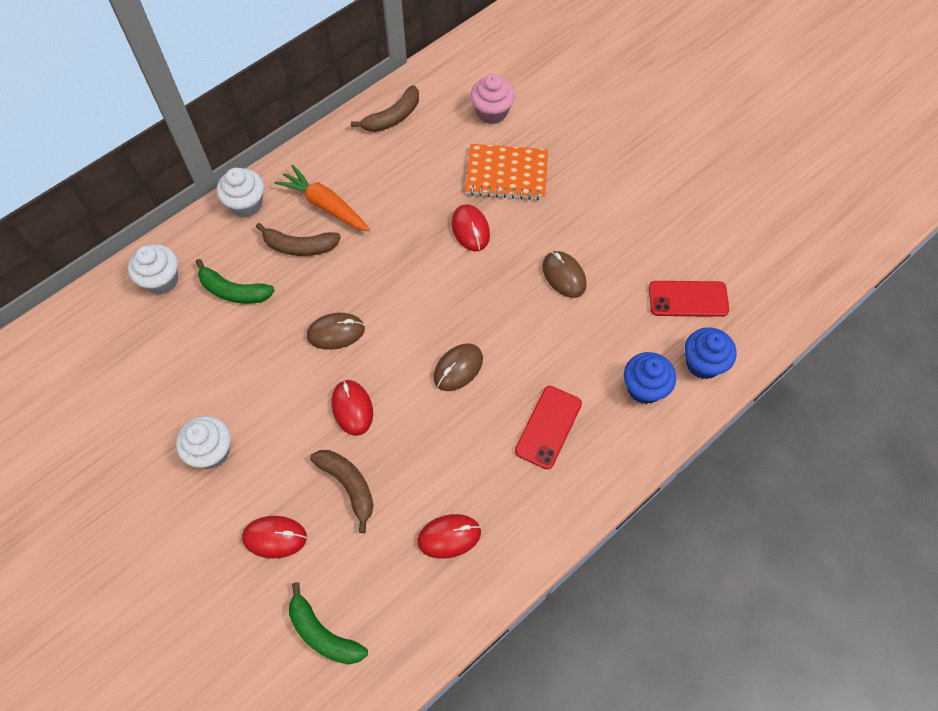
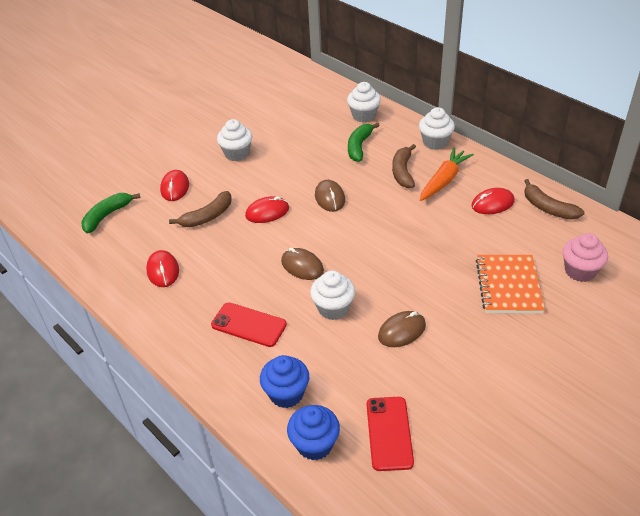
camera: 90 degrees right, 20 degrees down
(470, 229) = (440, 265): red mouse -> red mouse (492, 204)
(528, 338) = (333, 308): none -> white cupcake

